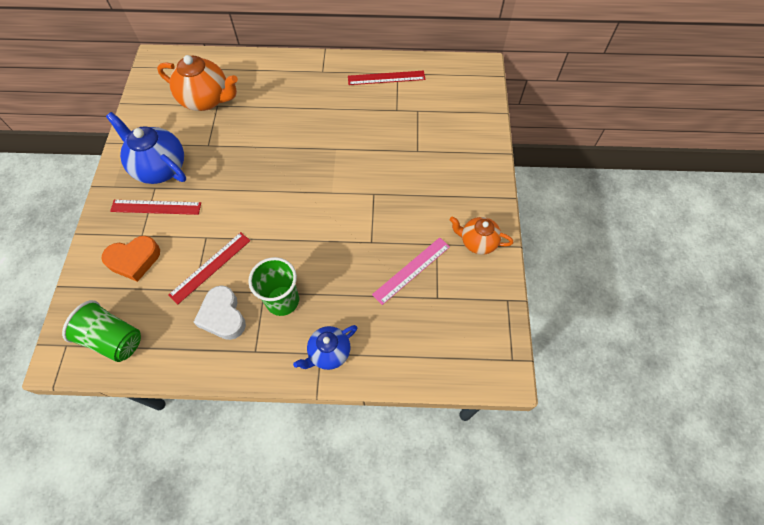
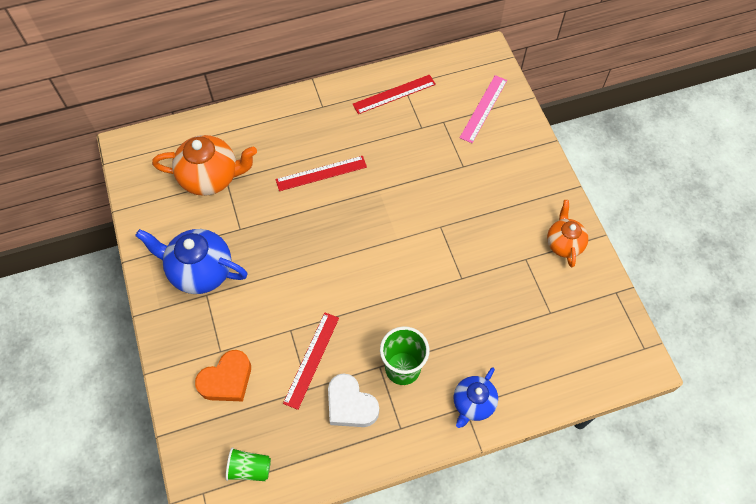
camera: 20 degrees left, 0 degrees up
(113, 339) = (249, 468): green cup -> green cup, size x0.64
(156, 207) = (219, 316): red ruler -> red ruler (321, 173)
(411, 270) = (513, 293): pink ruler -> pink ruler (483, 108)
(477, 242) = (564, 243): orange teapot -> orange teapot turned 90 degrees clockwise

